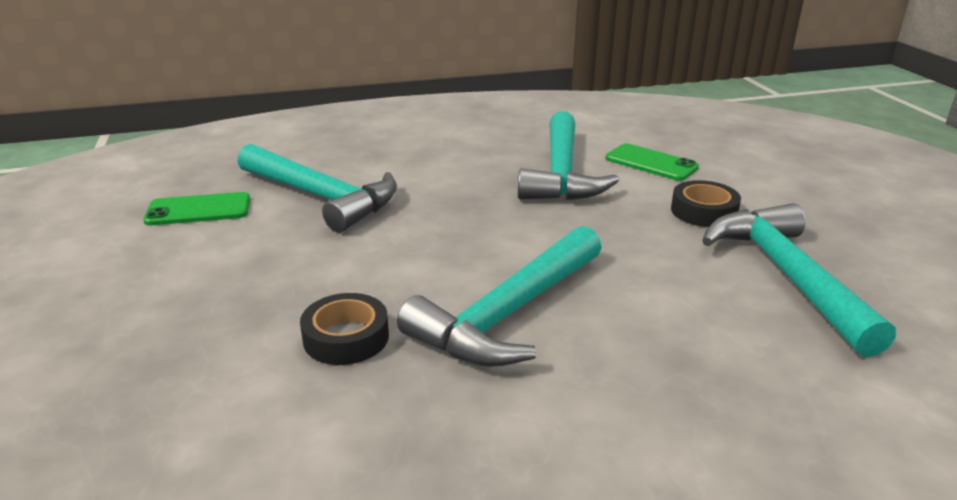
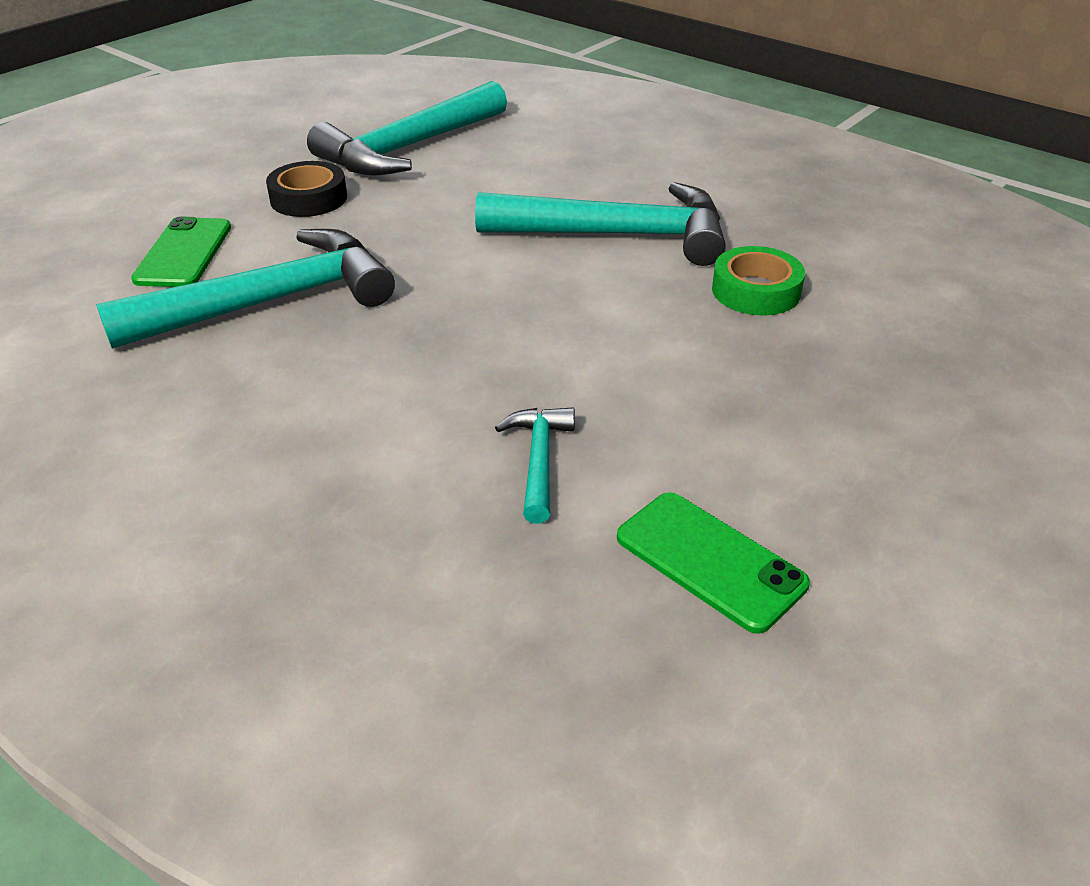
camera: 125 degrees left, 10 degrees up
(321, 197) = (539, 461): turquoise hammer -> turquoise hammer, size x0.47
(346, 337) = (756, 291): black tape -> green tape

